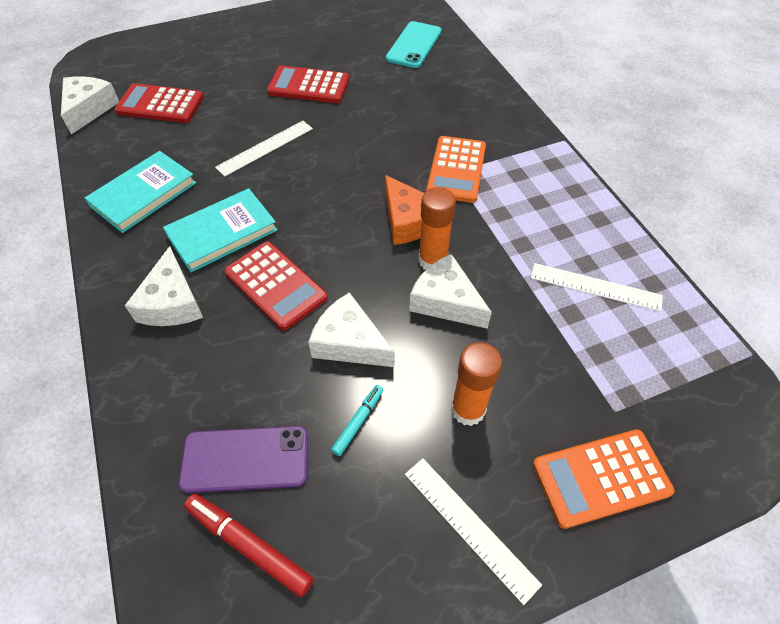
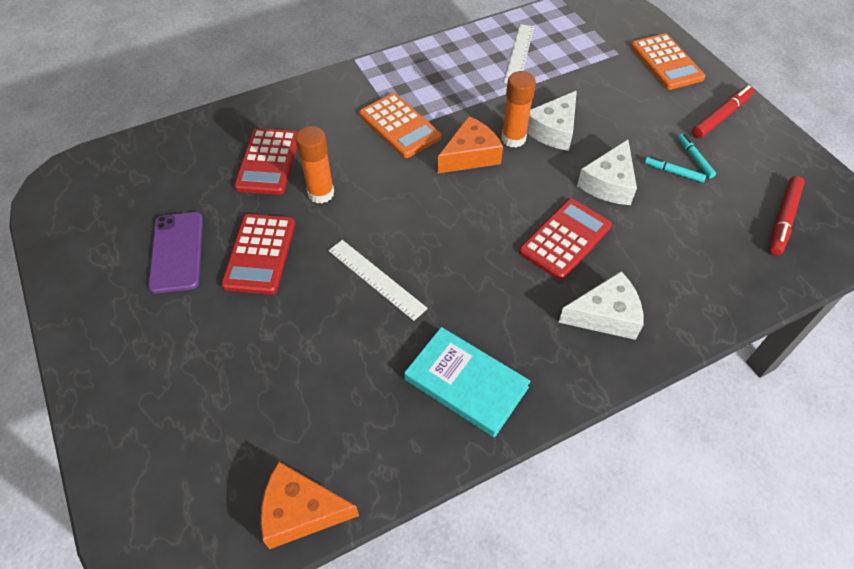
camera: 95 degrees left, 0 degrees up
(89, 109) = (301, 511): white cheese -> orange cheese
(160, 104) = (292, 414): red calculator -> red calculator (268, 162)
(222, 233) = (510, 293): turquoise book -> none
(245, 459) = (727, 232): purple phone -> purple phone (177, 252)
(381, 457) = (694, 158): none -> turquoise marker
(414, 45) = (185, 164): turquoise phone -> none
(456, 170) = (399, 126): orange calculator -> orange calculator turned 45 degrees clockwise
(468, 409) = (642, 117): orange glue stick -> orange glue stick (321, 193)
(469, 526) = (721, 116): white ruler -> red marker

